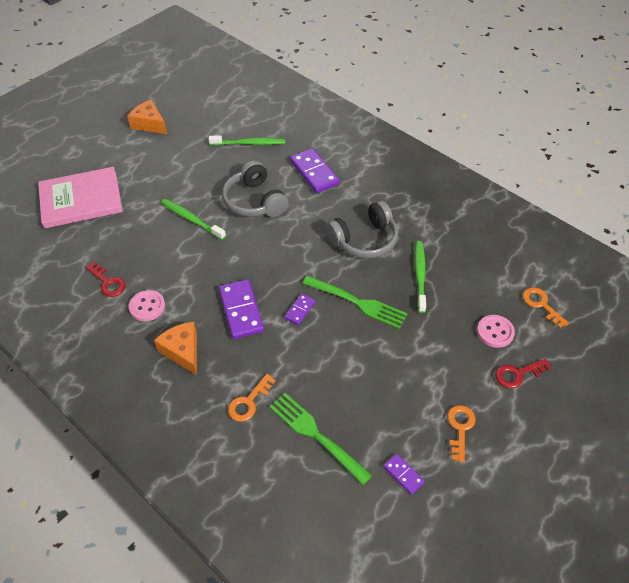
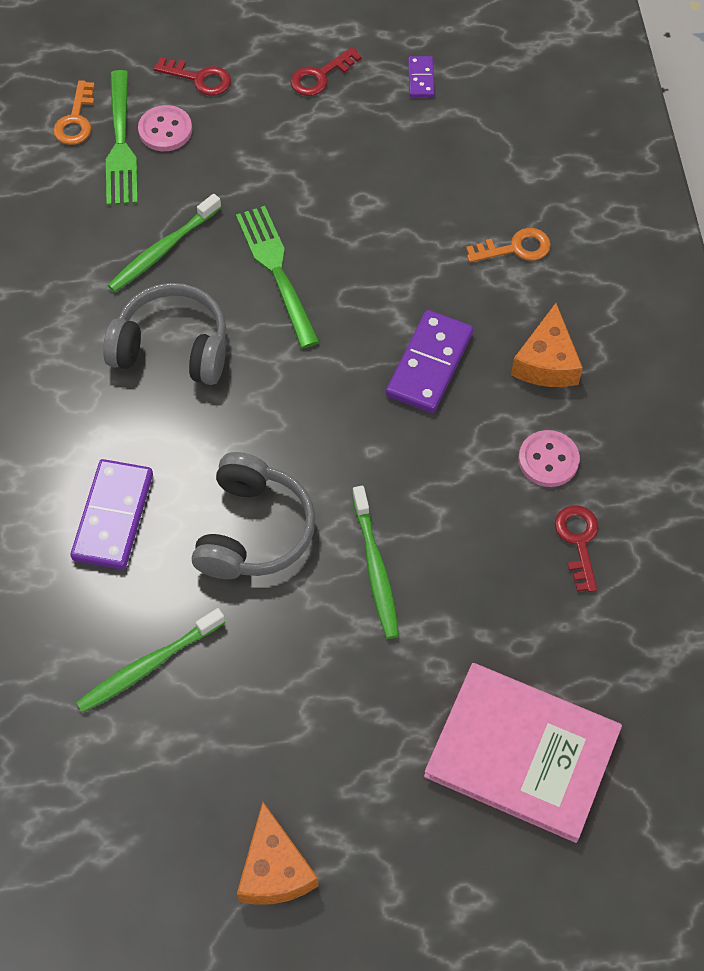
camera: 140 degrees left, 10 degrees up
(249, 143) = (148, 665): green toothbrush -> green toothbrush turned 75 degrees counterclockwise
(300, 310) = (356, 312): purple domino -> none
(317, 435) = (472, 166): green fork -> green fork (120, 143)
(460, 428) = (320, 76): orange key -> red key

